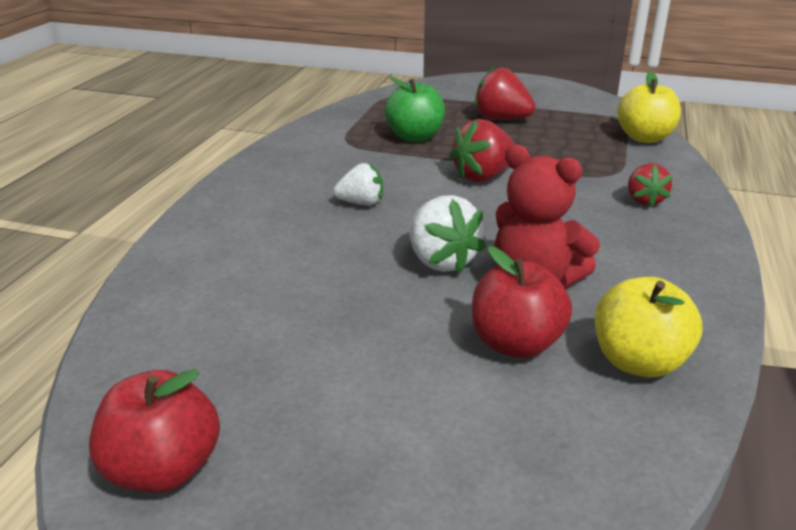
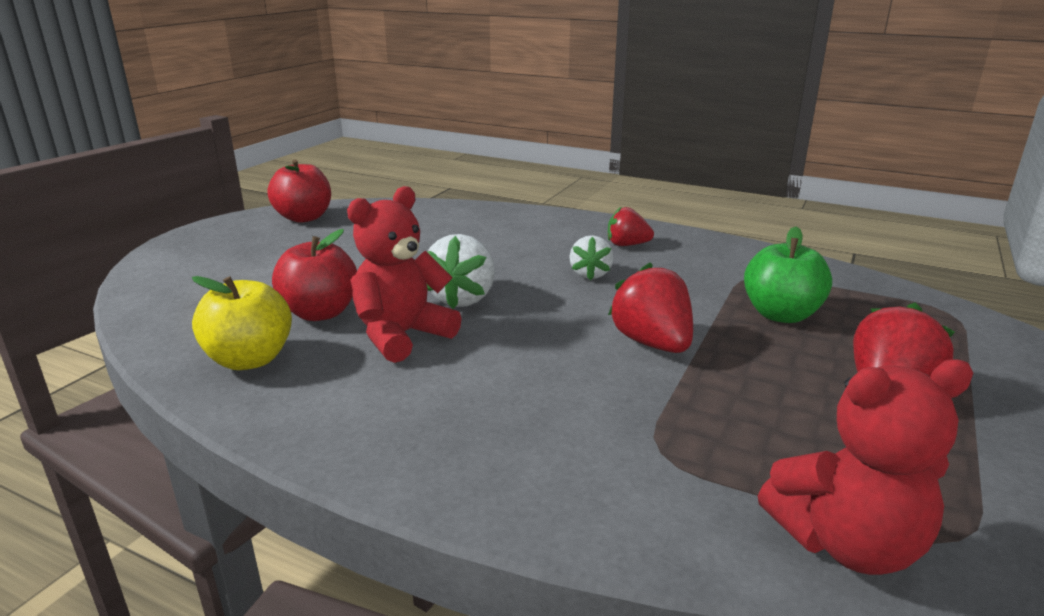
camera: 100 degrees right, 5 degrees down
(441, 261) = (462, 298): white strawberry -> white strawberry turned 60 degrees counterclockwise
(644, 138) = (846, 543): yellow apple -> red teddy bear
(644, 200) = (558, 456): red strawberry -> red strawberry (627, 245)

